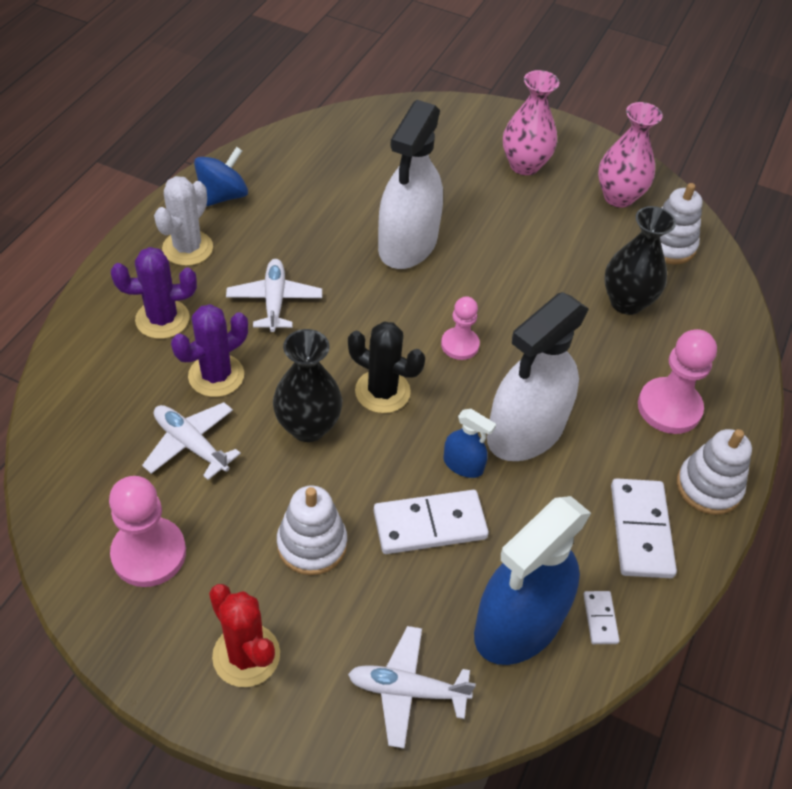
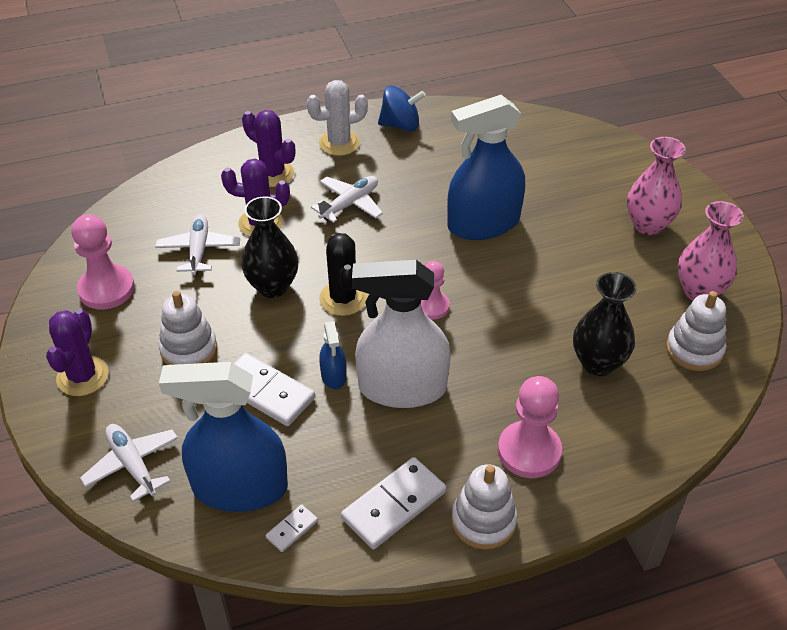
camera: 50 degrees right, 5 degrees down
(246, 655) = (83, 376): red cactus -> purple cactus
(408, 244) = (483, 224): white spray bottle -> blue spray bottle

